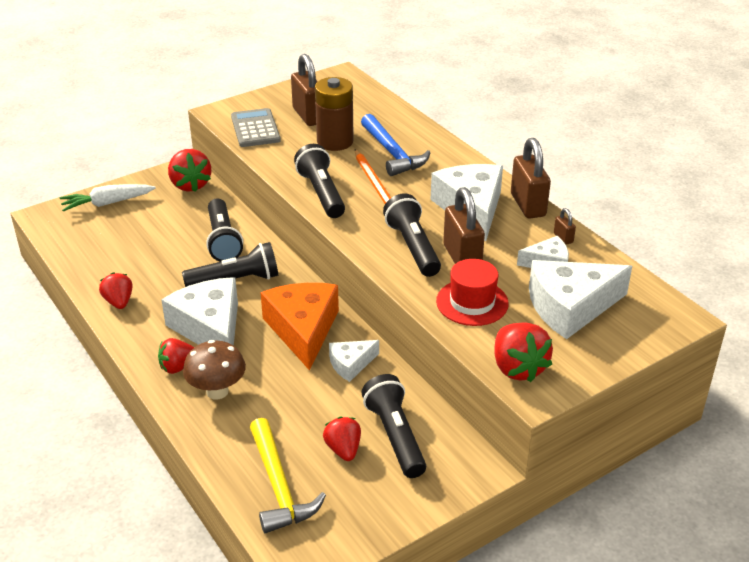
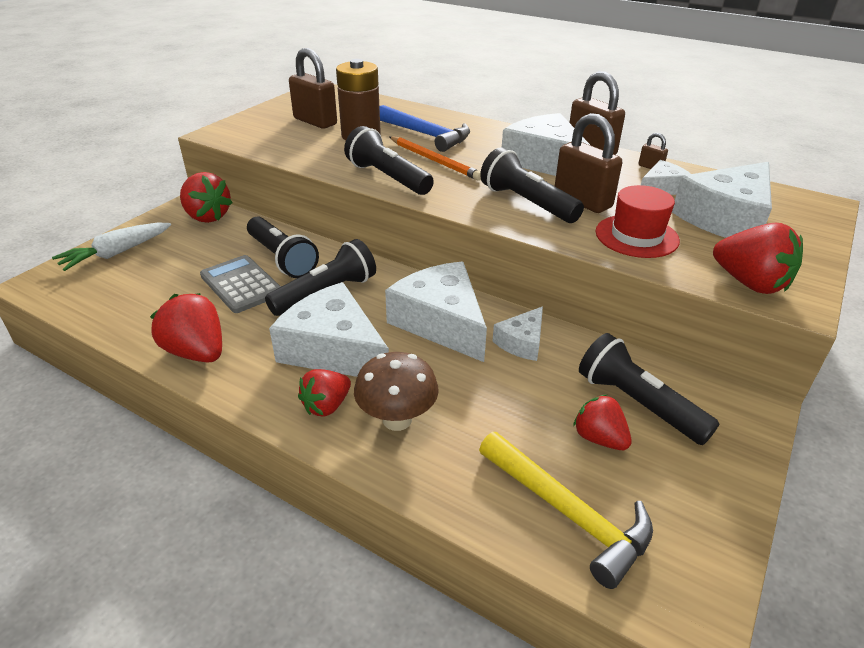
camera: 25 degrees left, 0 degrees up
(119, 302) = (197, 352): red strawberry -> red strawberry, size x1.52
(255, 129) = (267, 140): grey calculator -> grey calculator (241, 285)
(303, 330) = (441, 322): orange cheese -> white cheese

